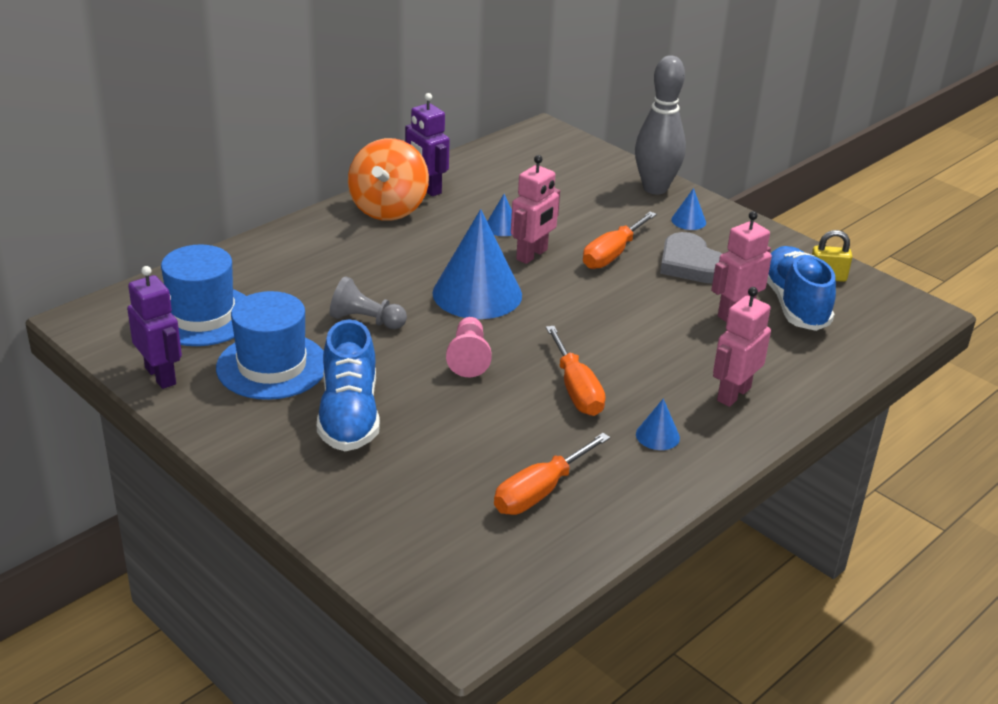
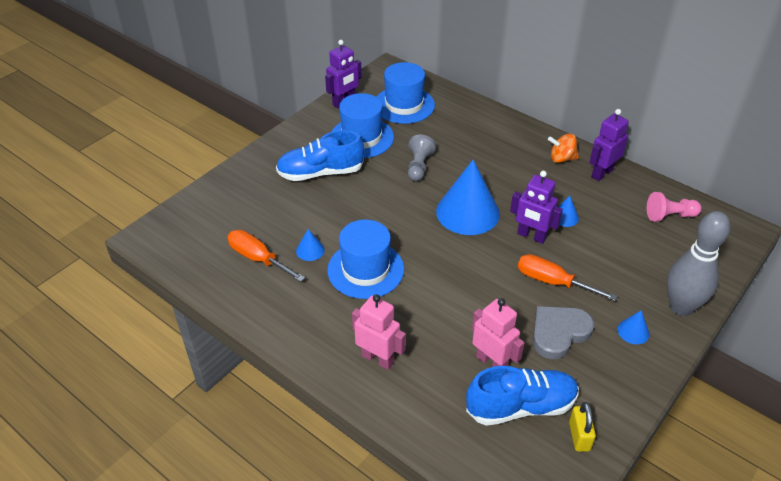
camera: 85 degrees right, 10 degrees up
(388, 209) = (561, 158): orange spinning top -> orange spinning top, size x0.55
(468, 358) = (390, 215): pink pawn -> pink pawn (669, 216)
(532, 255) = (531, 236): pink robot -> purple robot
(576, 389) = (365, 269): orange screwdriver -> blue hat
(657, 436) = (321, 314): blue cone -> blue cone (310, 250)

